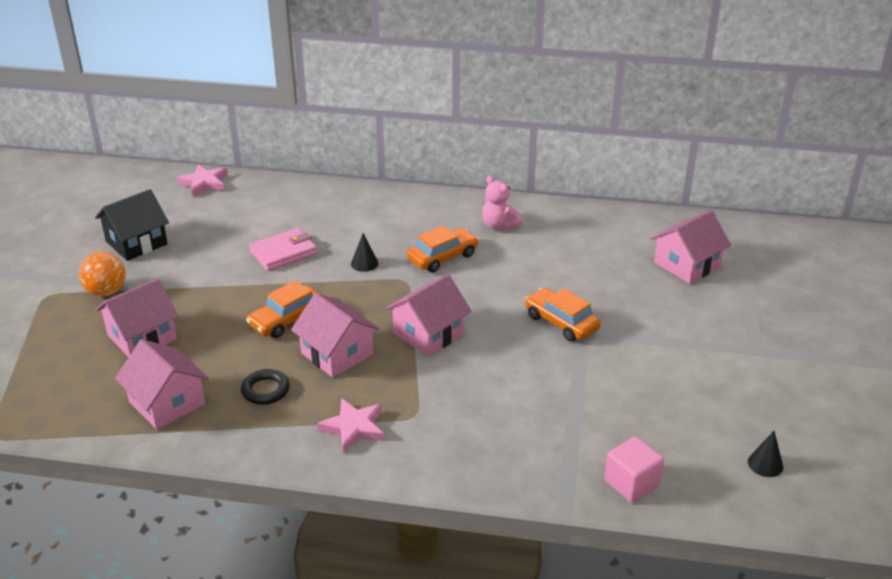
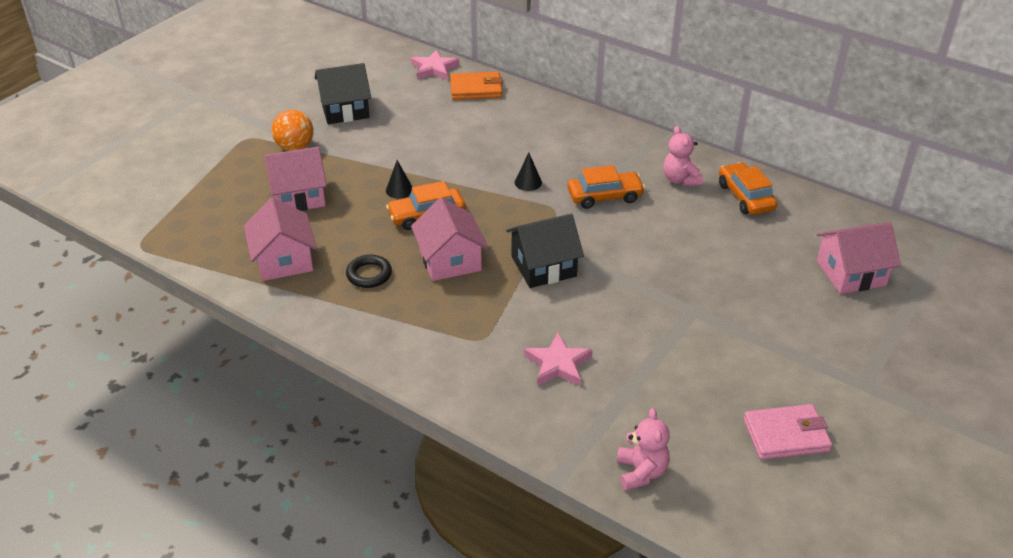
camera: 25 degrees right, 5 degrees up
(258, 192) = (476, 89): none -> orange wallet
(283, 253) = (462, 152): pink wallet -> pink wallet (786, 435)
(354, 428) = (422, 332): pink star -> pink star (558, 364)
(428, 333) = (543, 266): pink house -> black house
(561, 322) = (678, 294): orange car -> orange car (745, 197)
(631, 483) = (641, 472): pink cube -> pink teddy bear
(765, 464) = (792, 502): black cone -> black cone (399, 190)

